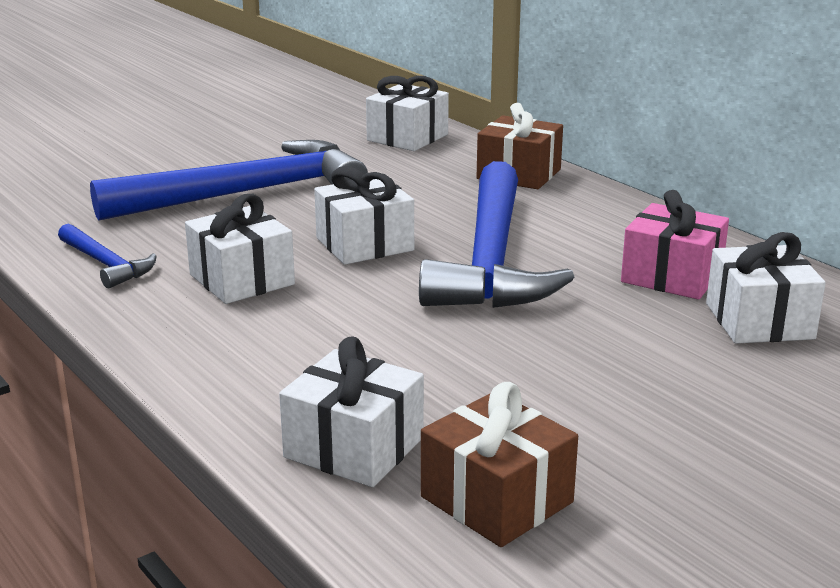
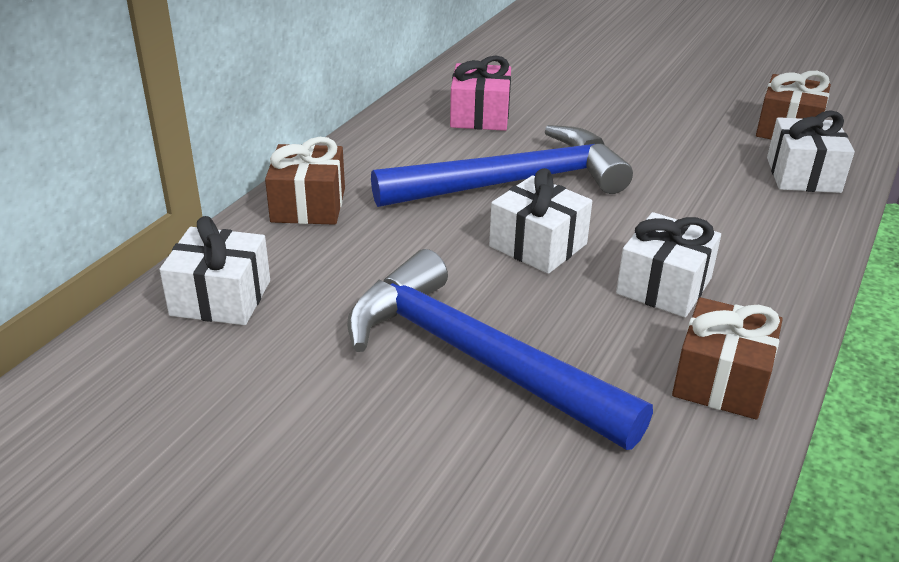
camera: 115 degrees left, 10 degrees up
(106, 264) = (721, 380): blue hammer -> brown gift
(759, 321) = (520, 86): white gift -> none

